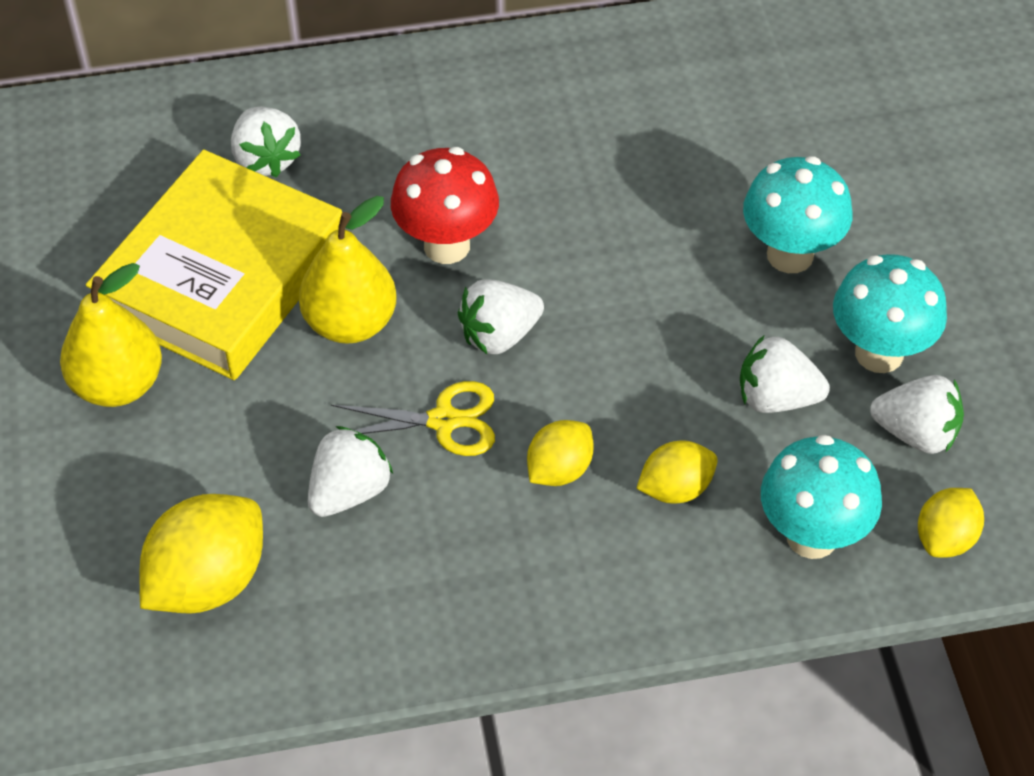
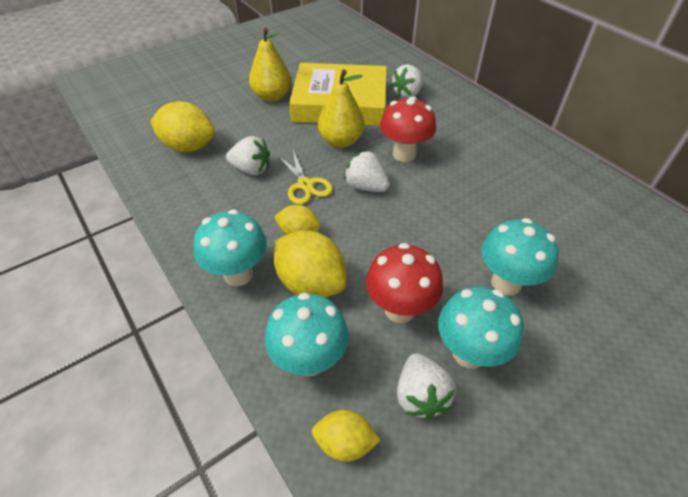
camera: 65 degrees right, 5 degrees down
(608, 581) = (238, 274): none -> turquoise mushroom
(675, 488) = (311, 283): yellow lemon -> yellow lemon, size x1.71
(776, 398) = (399, 309): white strawberry -> red mushroom

